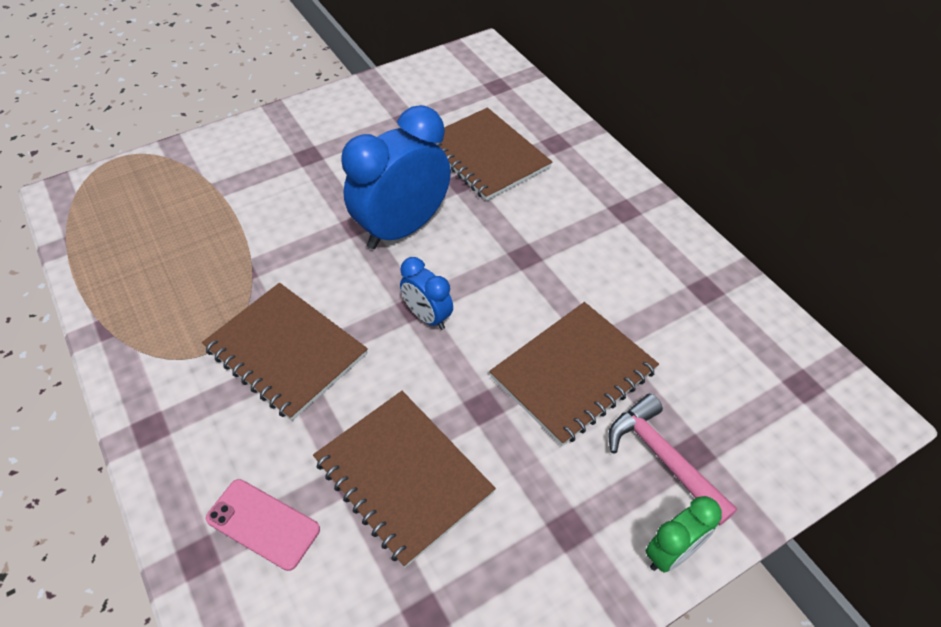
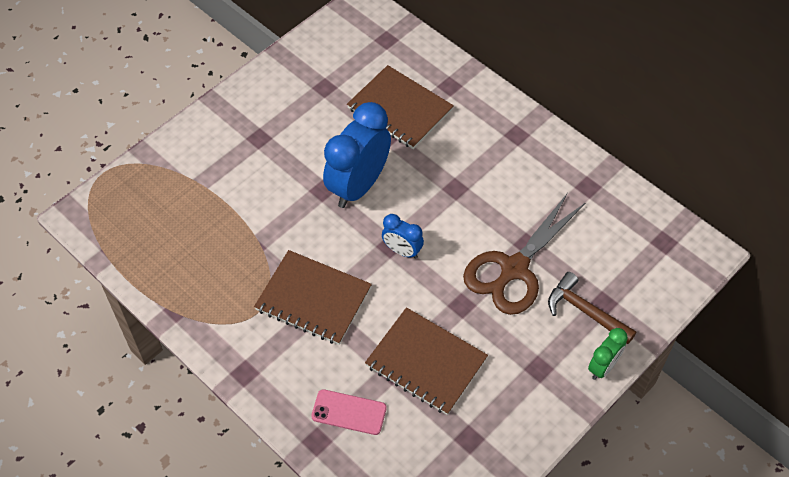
camera: 15 degrees left, 5 degrees up
(573, 373) = (514, 269): brown notebook -> brown scissors
(663, 458) = (585, 311): pink hammer -> brown hammer

